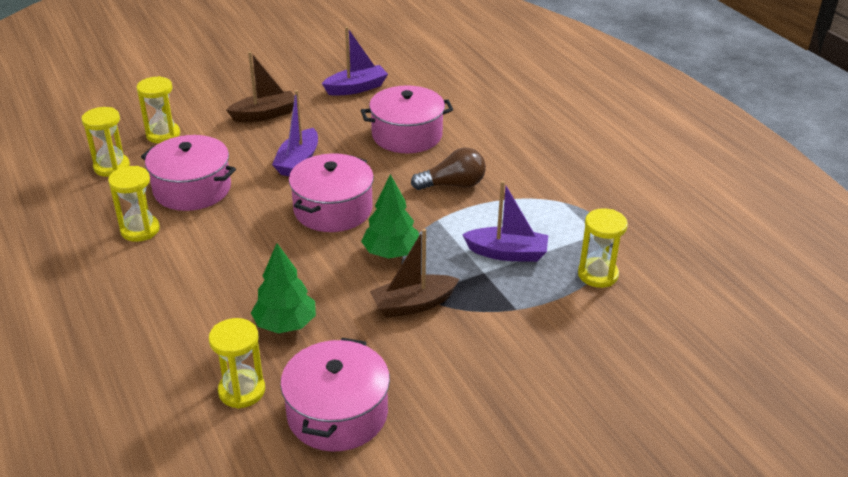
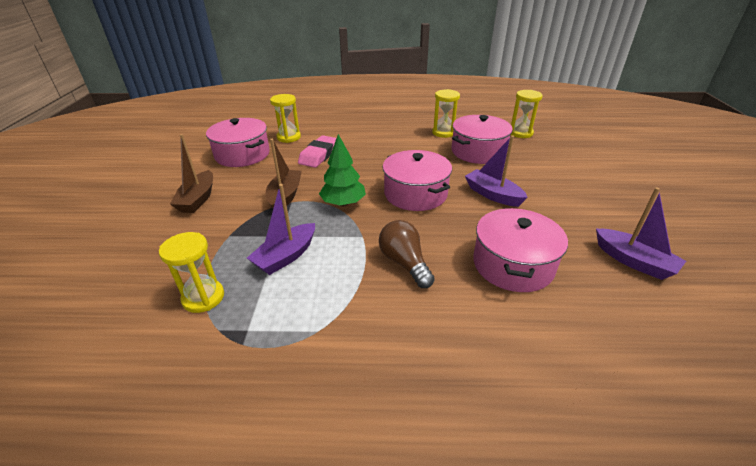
camera: 120 degrees right, 0 degrees up
(163, 134) = (559, 152): yellow hourglass -> none
(265, 115) = (581, 196): brown boat -> brown boat (198, 199)
(285, 324) = (319, 155): green tree -> pink eraser
(356, 88) = (633, 261): purple boat -> purple boat turned 45 degrees counterclockwise
(453, 185) = (405, 263): brown light bulb -> brown light bulb turned 135 degrees clockwise

